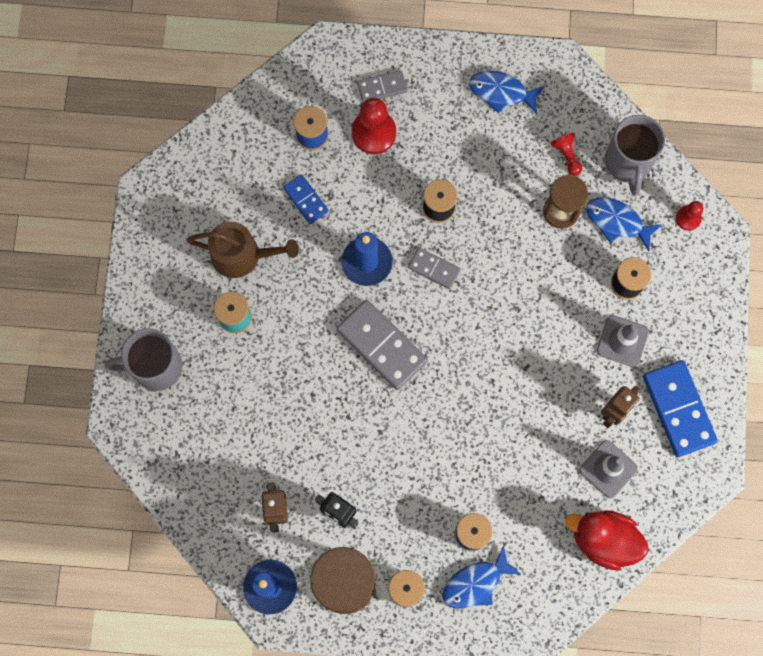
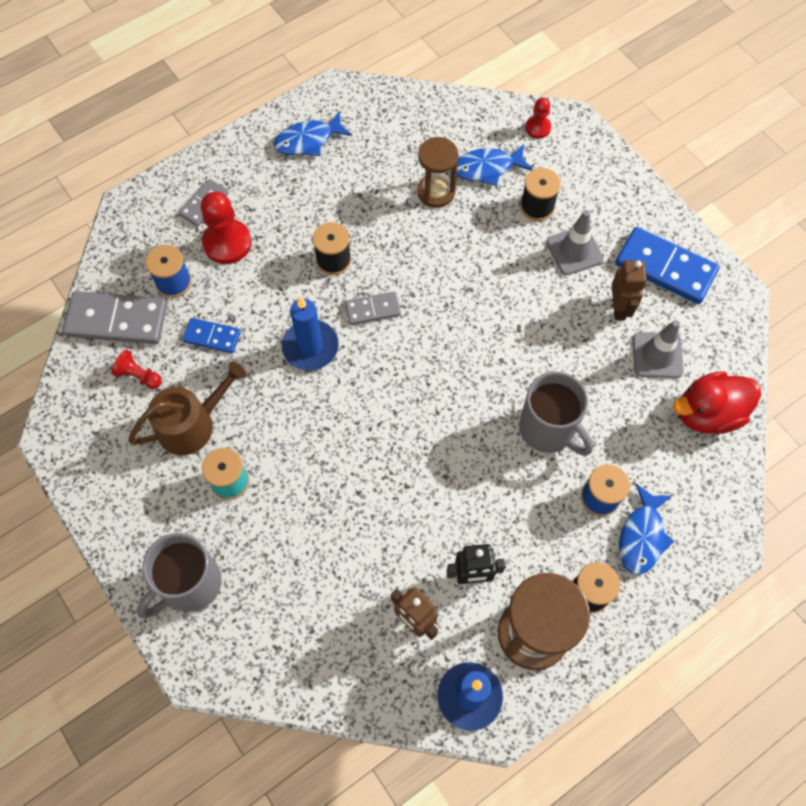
camera: 40 degrees left, 10 degrees down
(381, 346) = (383, 404): grey domino -> grey domino (117, 320)
(567, 156) = (403, 150): red pawn -> red pawn (139, 376)
(628, 163) = (455, 121): grey mug -> grey mug (548, 429)

